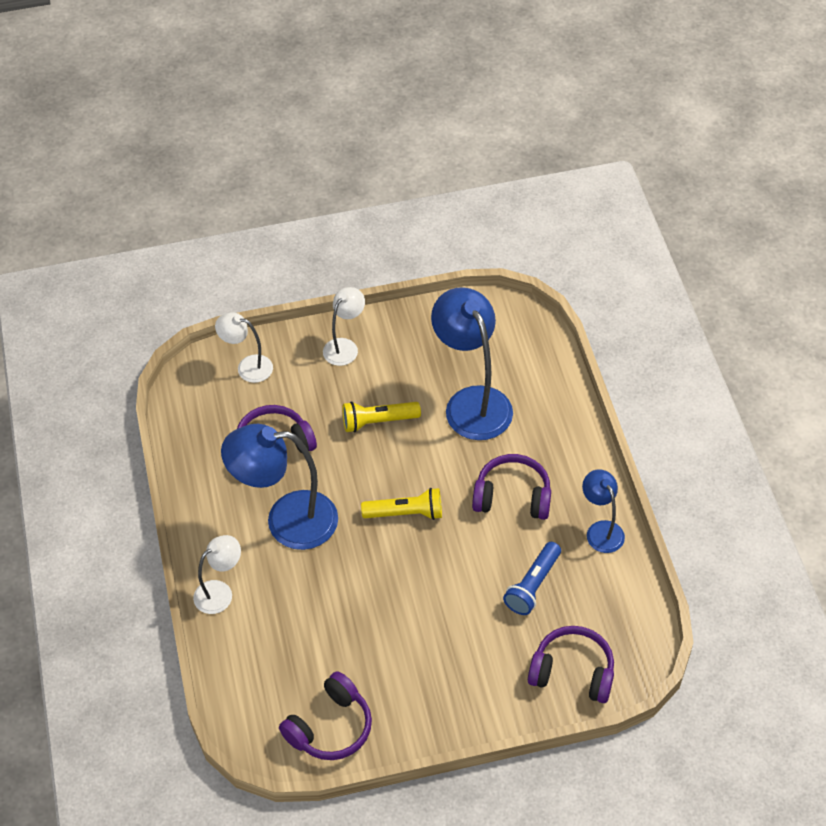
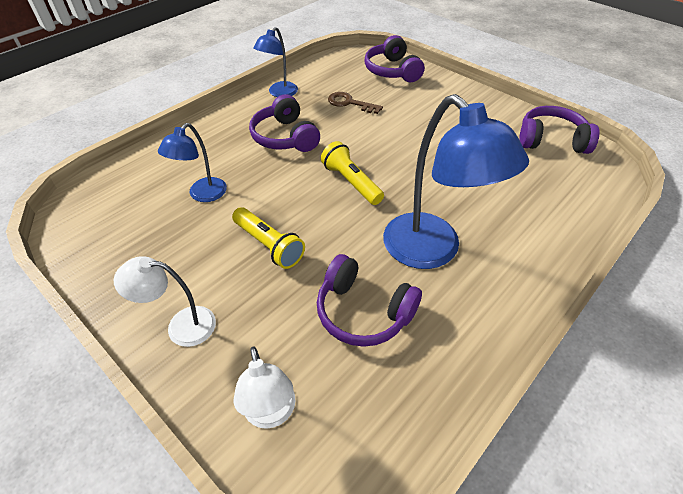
camera: 125 degrees left, 5 degrees down
(220, 592) = (545, 256): white lamp -> none
(472, 402) = (202, 195): blue lamp -> blue lamp, size x0.54
(533, 585) = (350, 103): blue flashlight -> brown key

